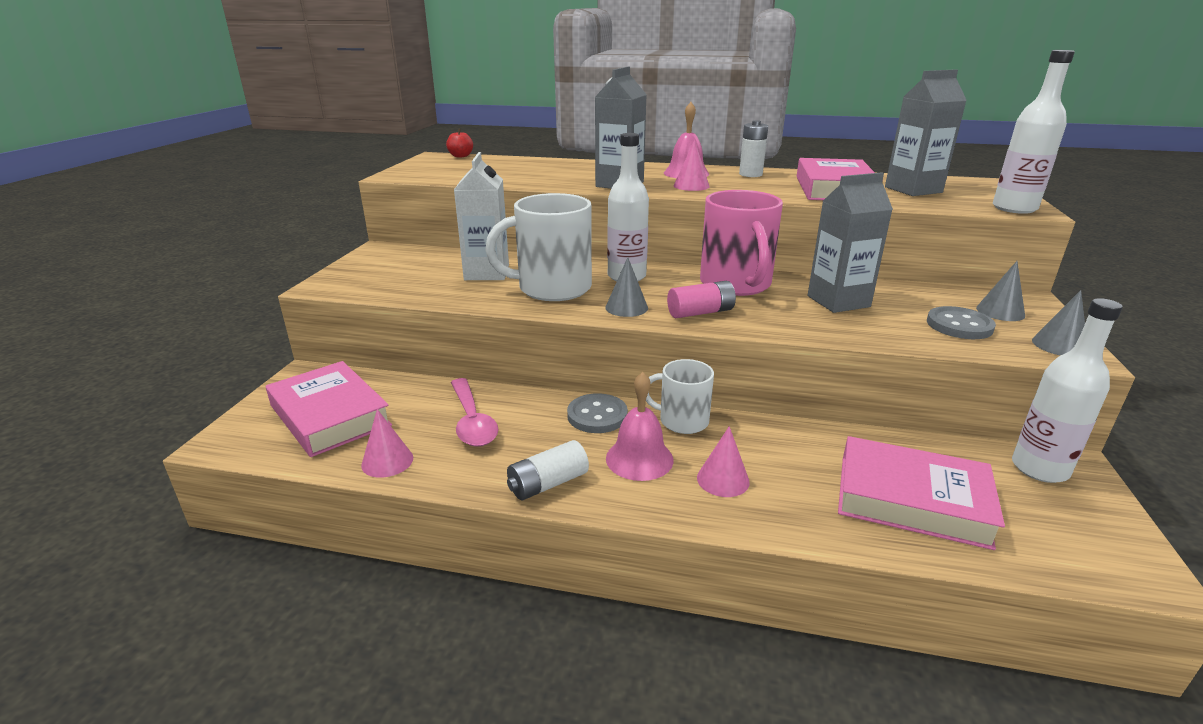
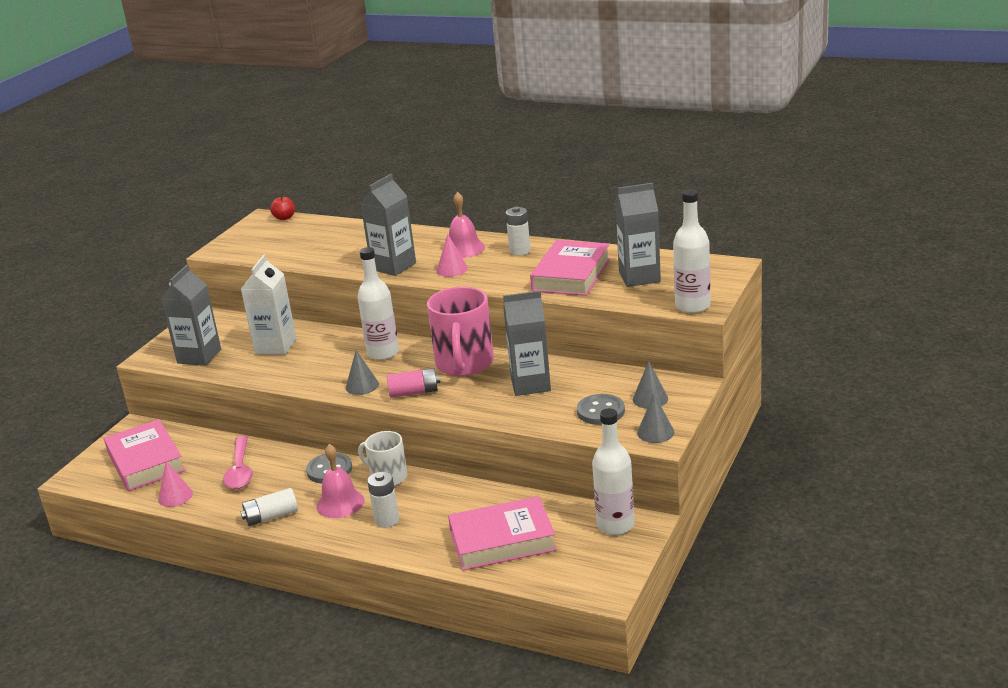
camera: 15 degrees right, 0 degrees up
(391, 283) = (199, 356): none -> grey carton
(552, 288) = (317, 364): white mug -> none
(723, 479) = (387, 520): pink cone -> white battery
(912, 500) = (502, 540): pink book -> pink book turned 45 degrees counterclockwise

